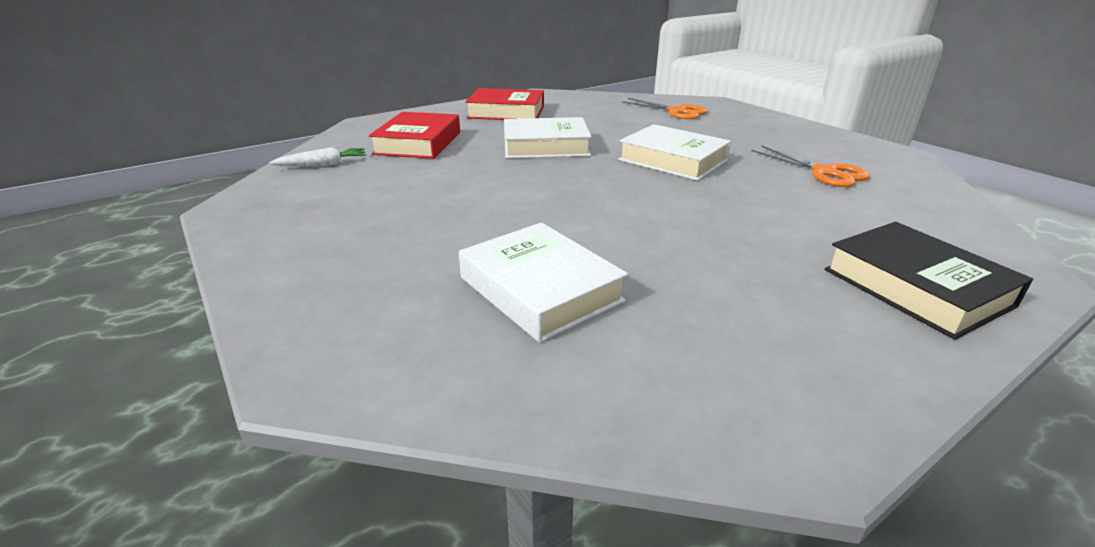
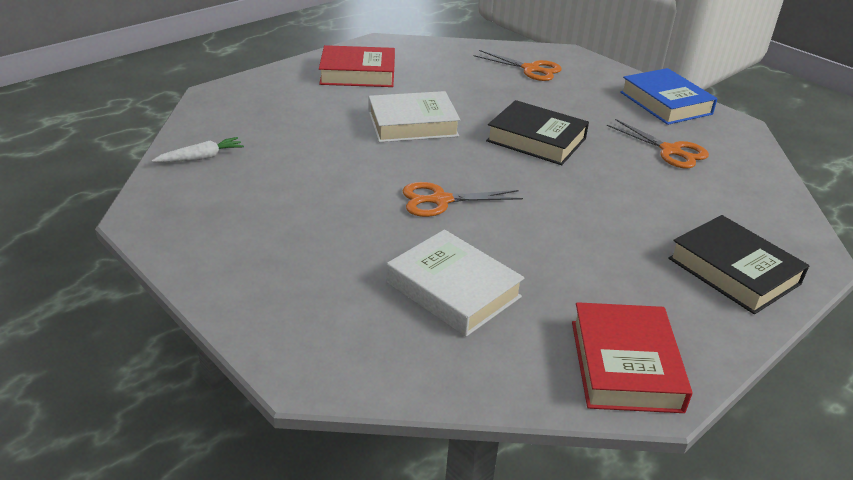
camera: 10 degrees left, 5 degrees up
(418, 143) = (284, 123): red book -> red book (625, 365)
(553, 205) = (440, 200): none -> orange scissors
(673, 160) = (536, 140): white book -> black book
(817, 136) = (665, 103): none -> blue book

